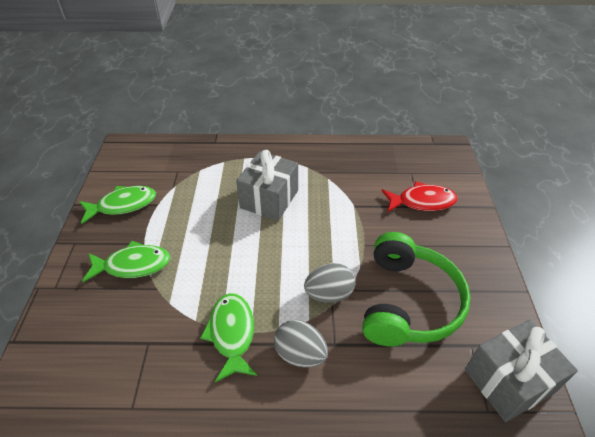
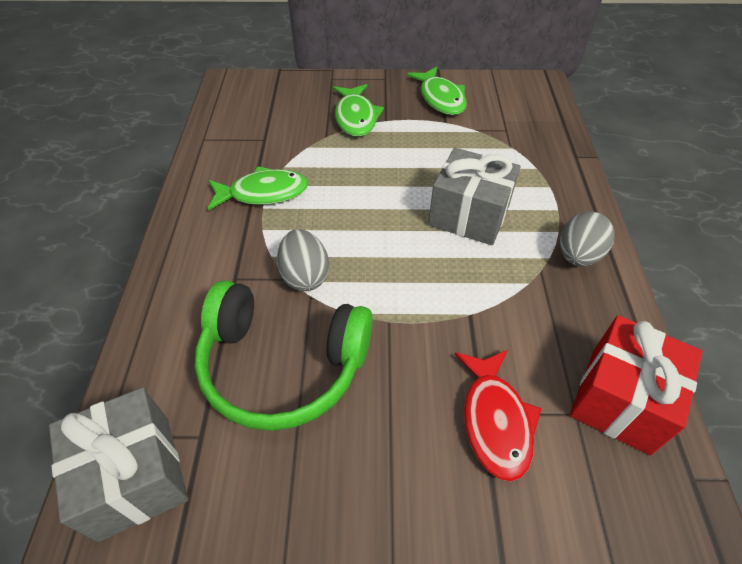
camera: 90 degrees right, 5 degrees up
(300, 354) = (228, 247): grey egg -> grey egg (578, 255)
(400, 156) = (620, 400): none -> red gift

